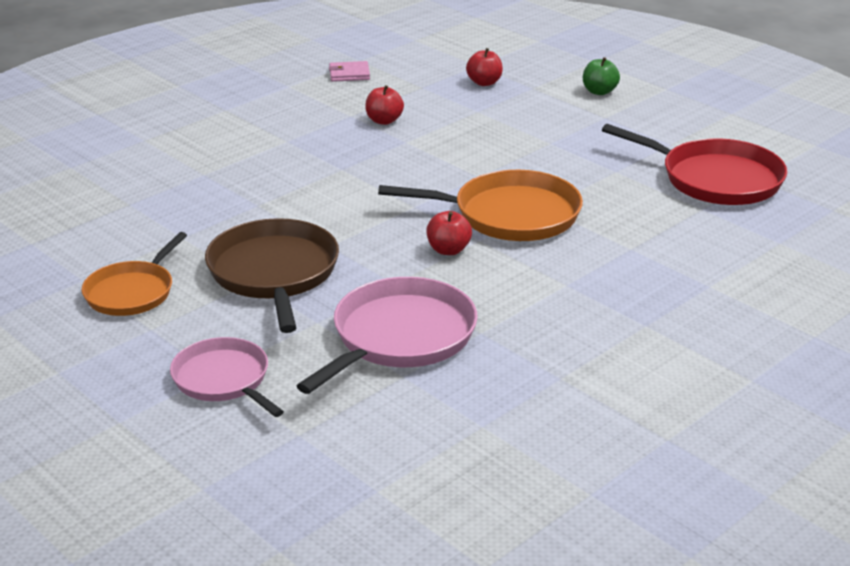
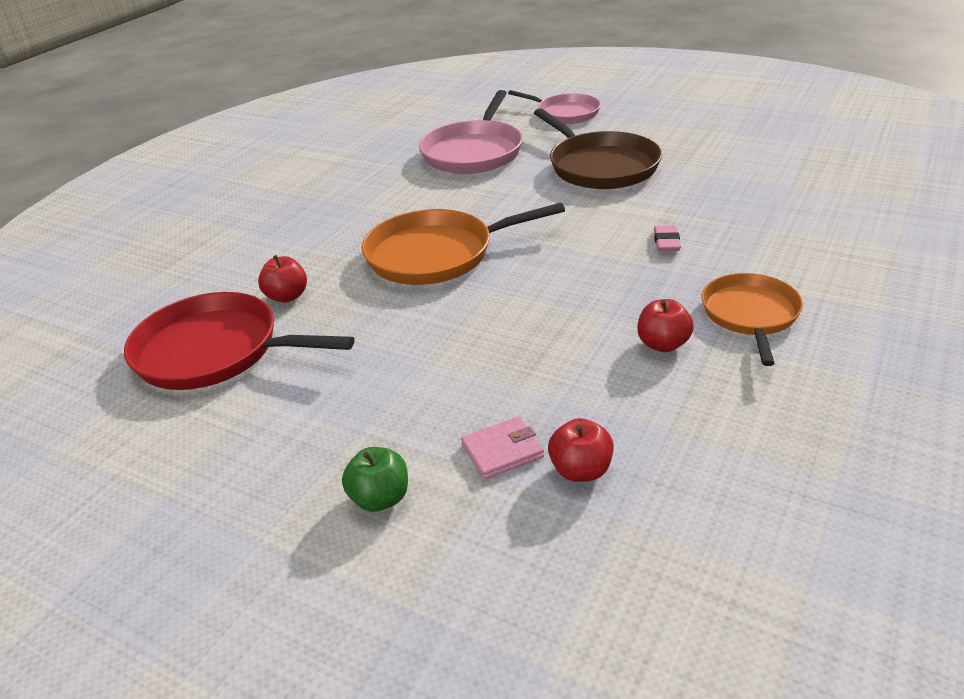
camera: 165 degrees right, 5 degrees up
(132, 292) = (686, 135): orange pan -> orange pan (750, 315)
(304, 181) = (666, 242): none -> pink eraser
(349, 74) = (811, 432): pink wallet -> pink wallet (502, 451)
(448, 250) = (475, 211): red apple -> red apple (287, 296)

